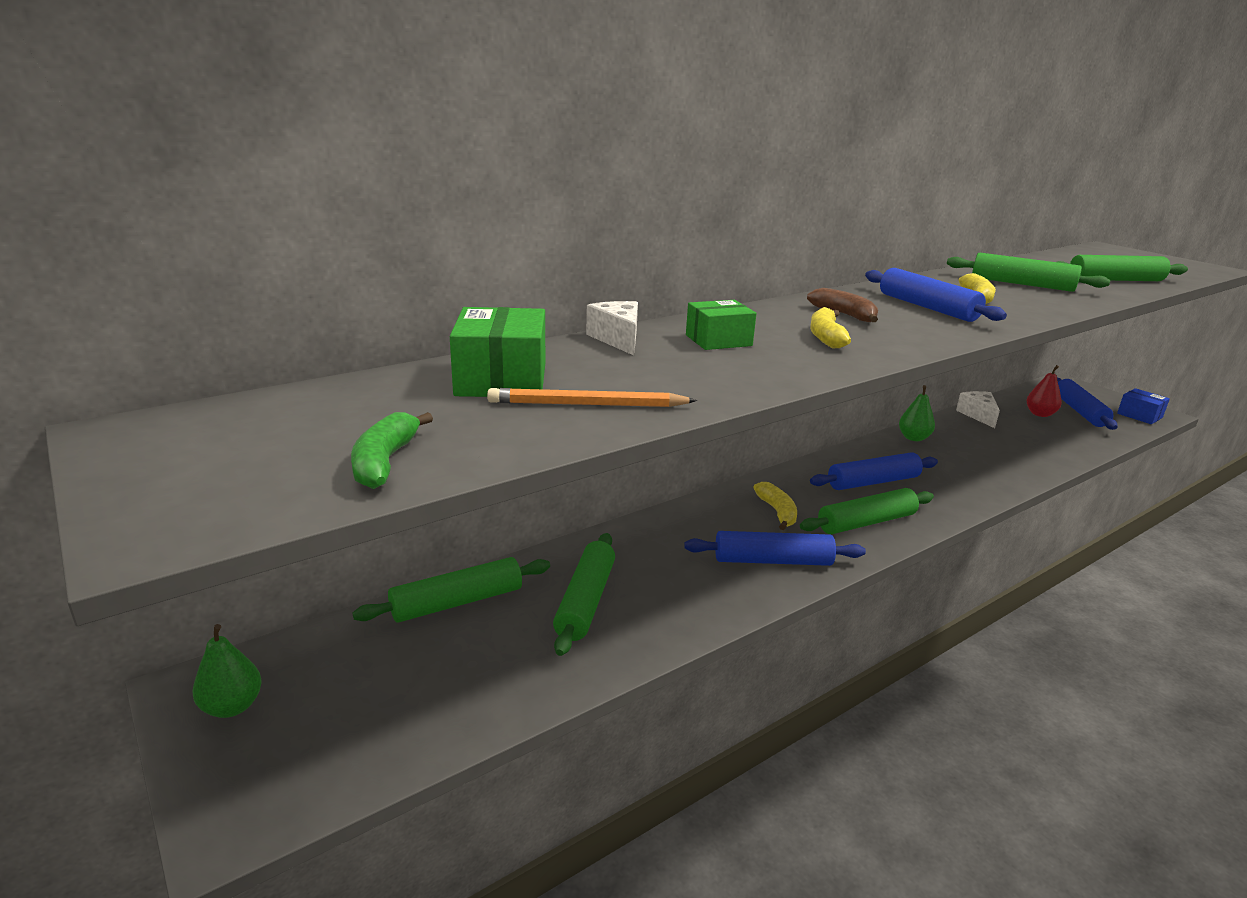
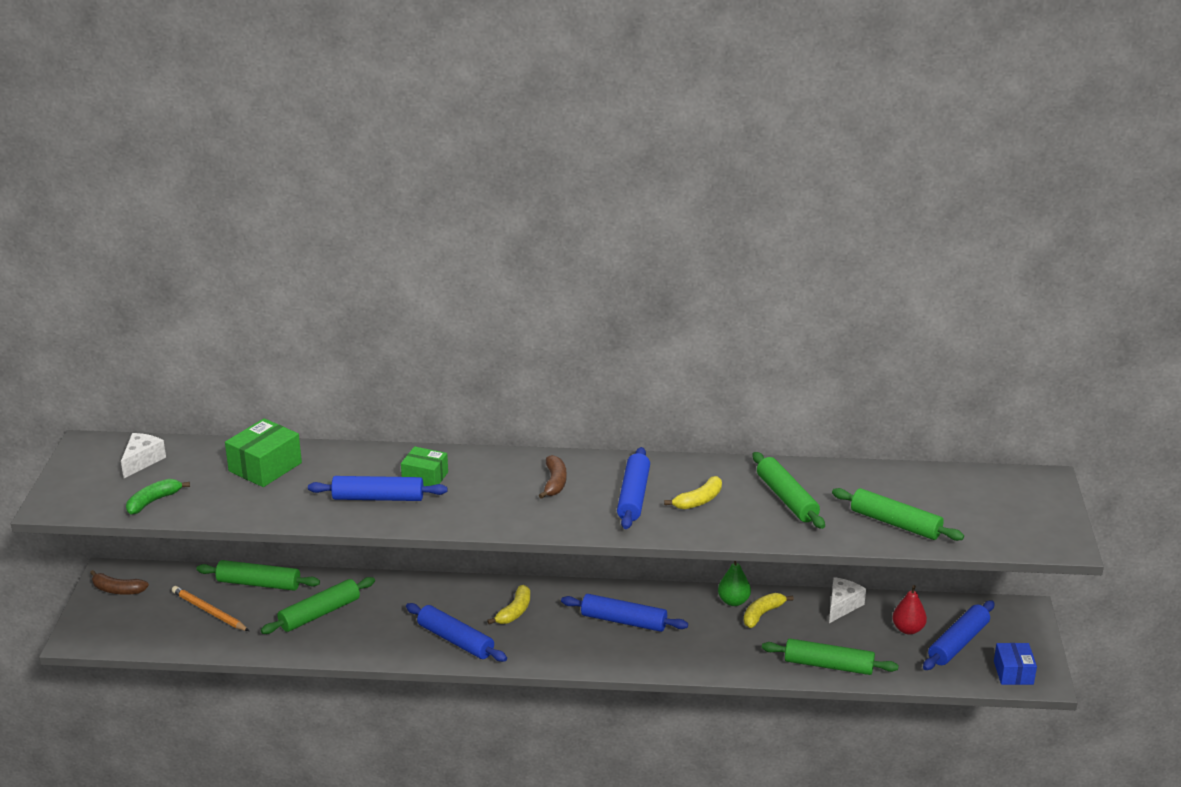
camera: 40 degrees right, 5 degrees up
(232, 707) = (117, 590): green pear -> brown banana
(587, 405) = (275, 500): orange pencil -> orange pencil (209, 611)
(618, 339) = (371, 455): white cheese -> white cheese (142, 461)
(710, 368) = (378, 498): none -> blue rolling pin
(826, 337) = (495, 498): yellow banana -> yellow banana (762, 614)
(866, 522) = (560, 645): green rolling pin -> green rolling pin (828, 665)

